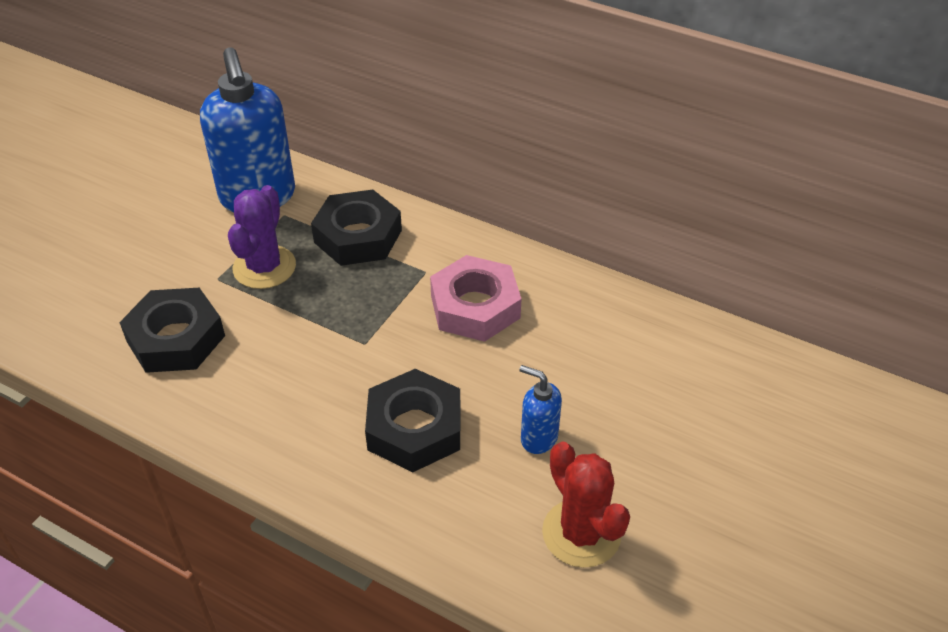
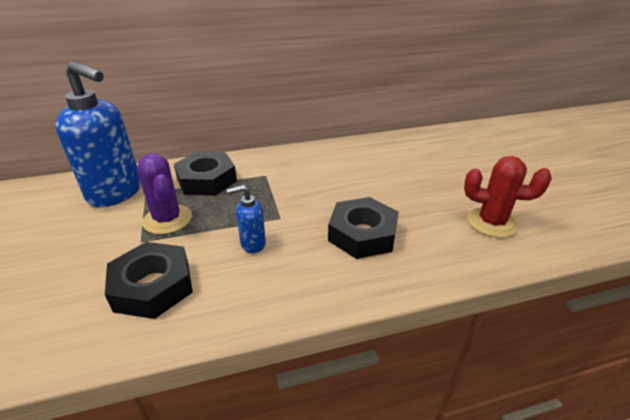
camera: 45 degrees left, 10 degrees down
(475, 306) = (311, 175): pink nut -> none
(538, 438) = (417, 202): blue soap dispenser -> blue soap dispenser (252, 244)

